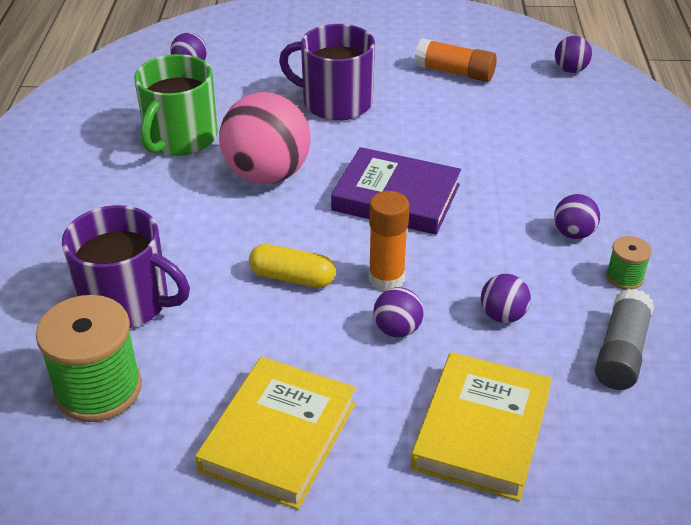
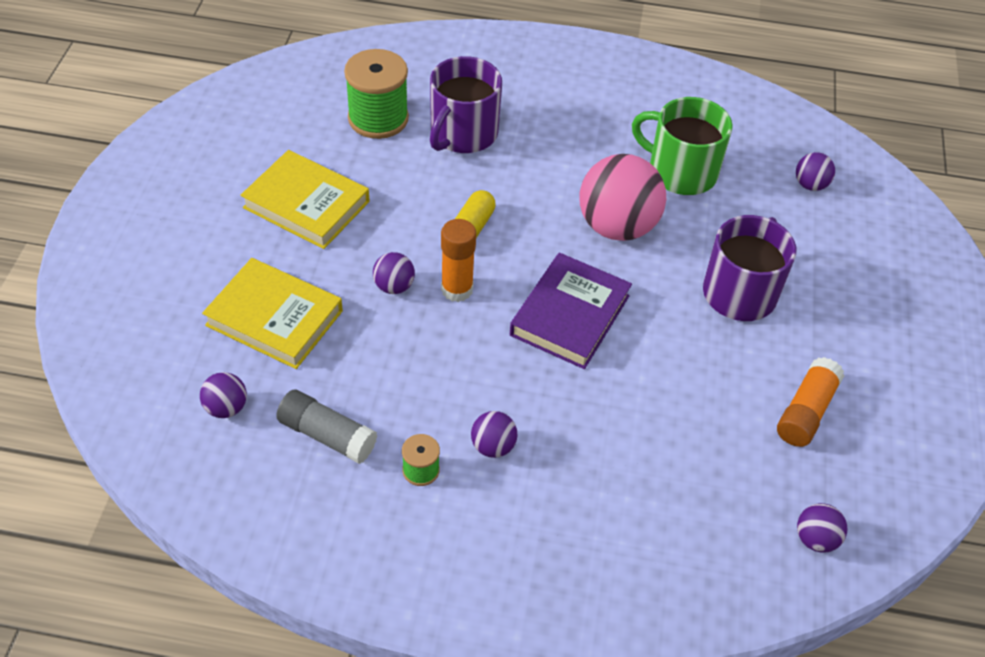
camera: 95 degrees right, 10 degrees up
(502, 315) = (393, 361): purple ball -> purple ball (226, 408)

